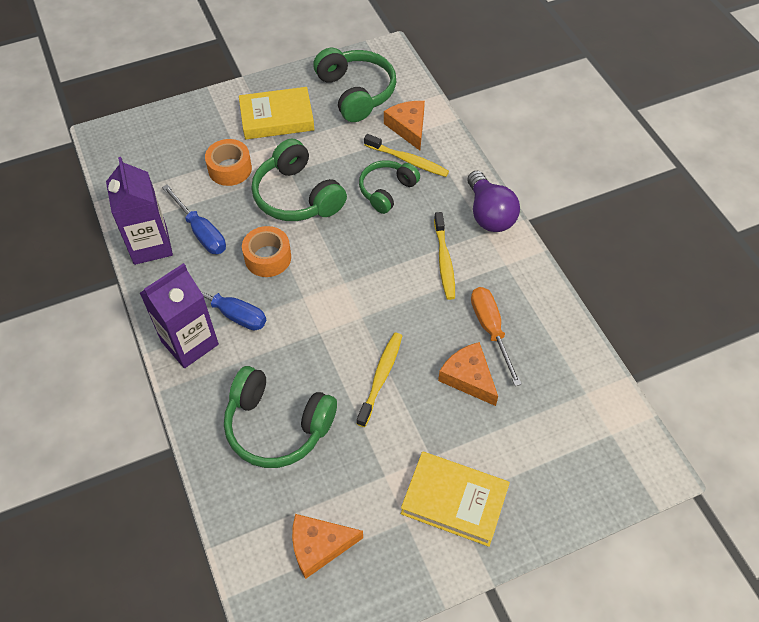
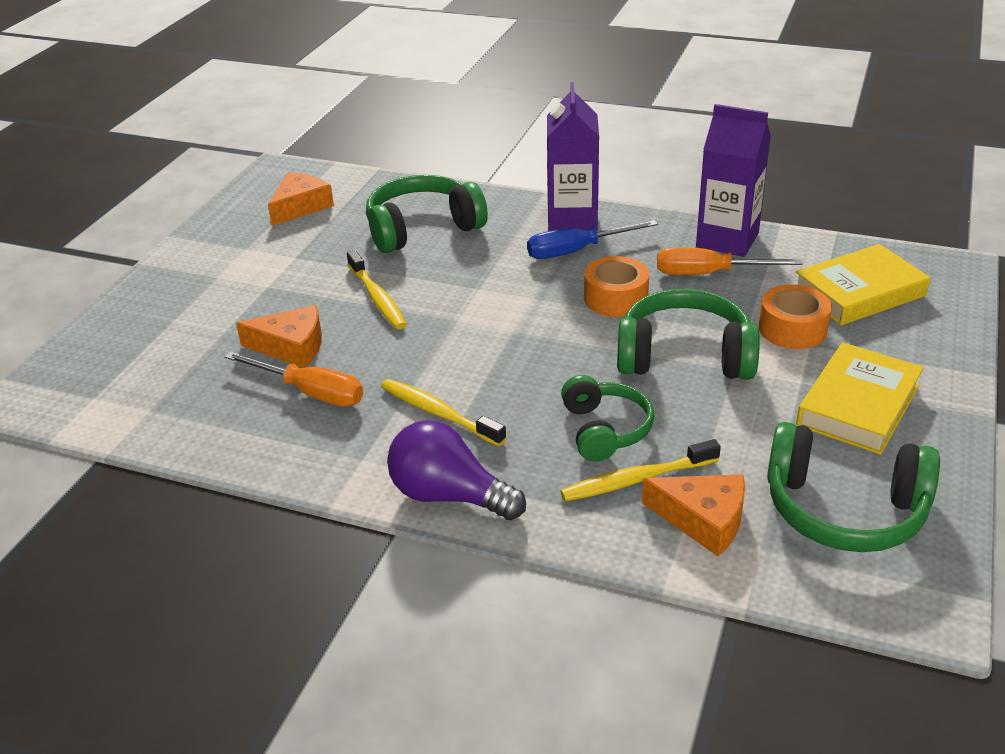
camera: 135 degrees right, 20 degrees down
(201, 232) = (709, 274): blue screwdriver -> orange screwdriver
(454, 501) = (216, 277): yellow book -> yellow book (859, 292)

